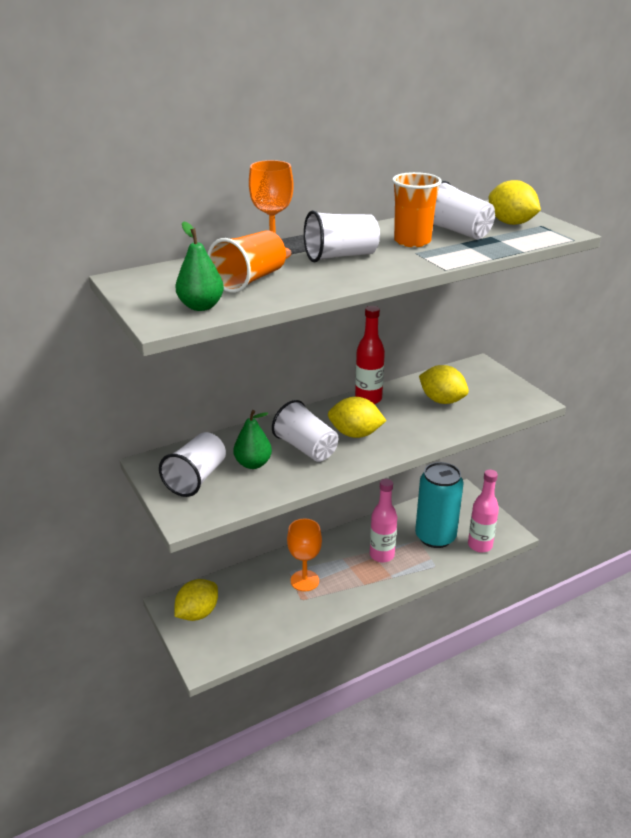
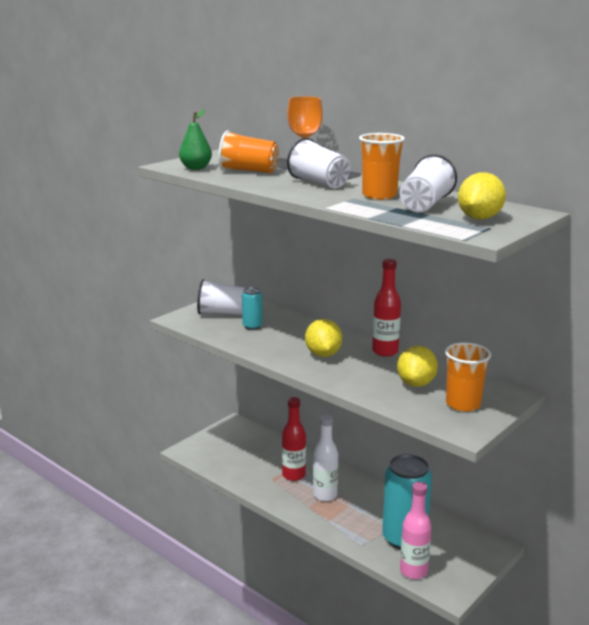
camera: 70 degrees right, 10 degrees down
(197, 613) = (231, 436): yellow lemon -> none
(253, 464) = (252, 326): green pear -> turquoise can
(304, 581) = (294, 475): orange goblet -> red bottle
(306, 448) = (287, 340): white cup -> none
(350, 567) = (325, 495): none -> white bottle
(382, 555) = (353, 510): pink bottle -> none
(488, 389) = (463, 404): none -> orange cup

